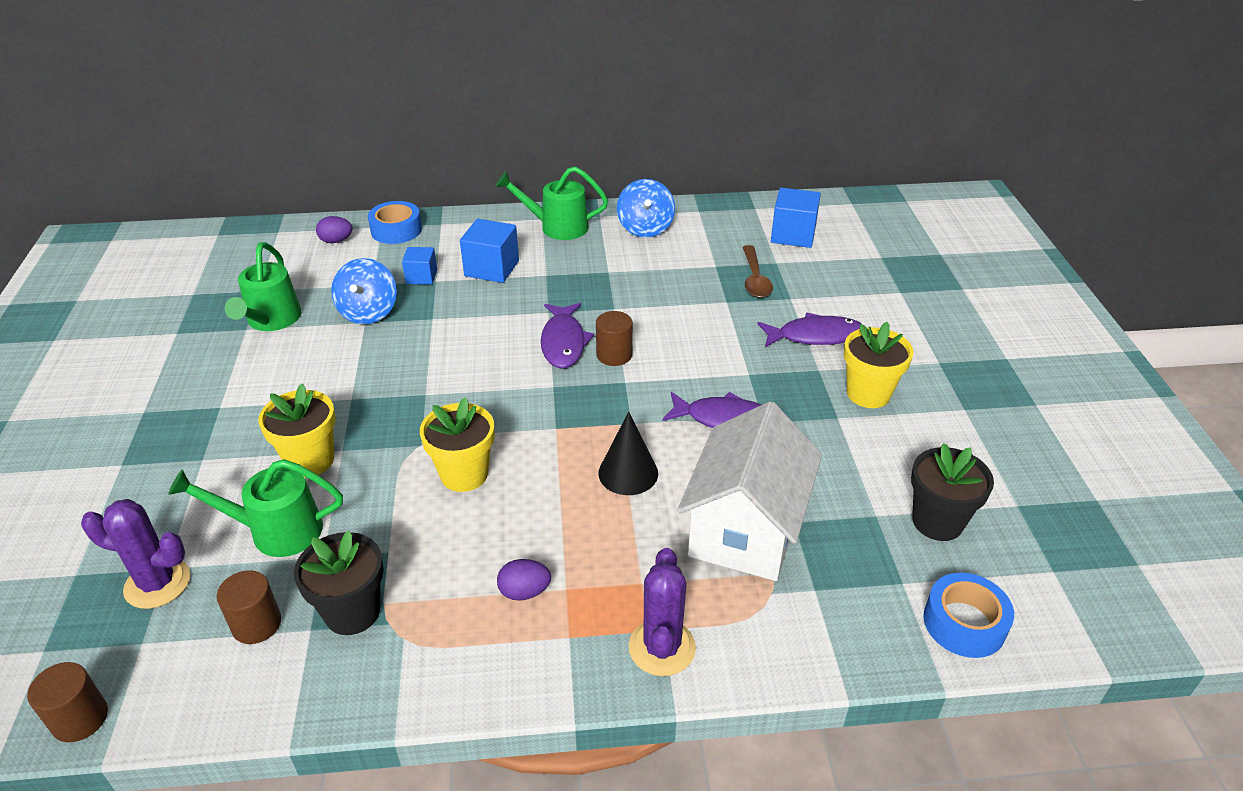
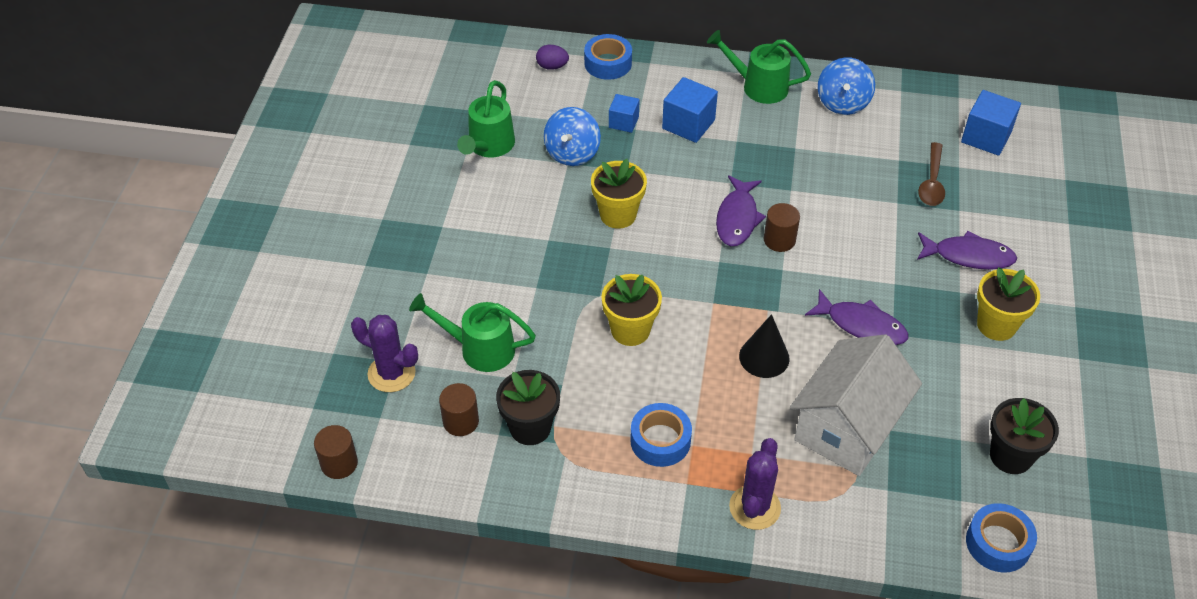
camera: 15 degrees right, 10 degrees up
(310, 460) = (510, 292): yellow flower pot -> yellow flower pot (618, 215)
(524, 592) = (660, 440): purple egg -> blue tape

